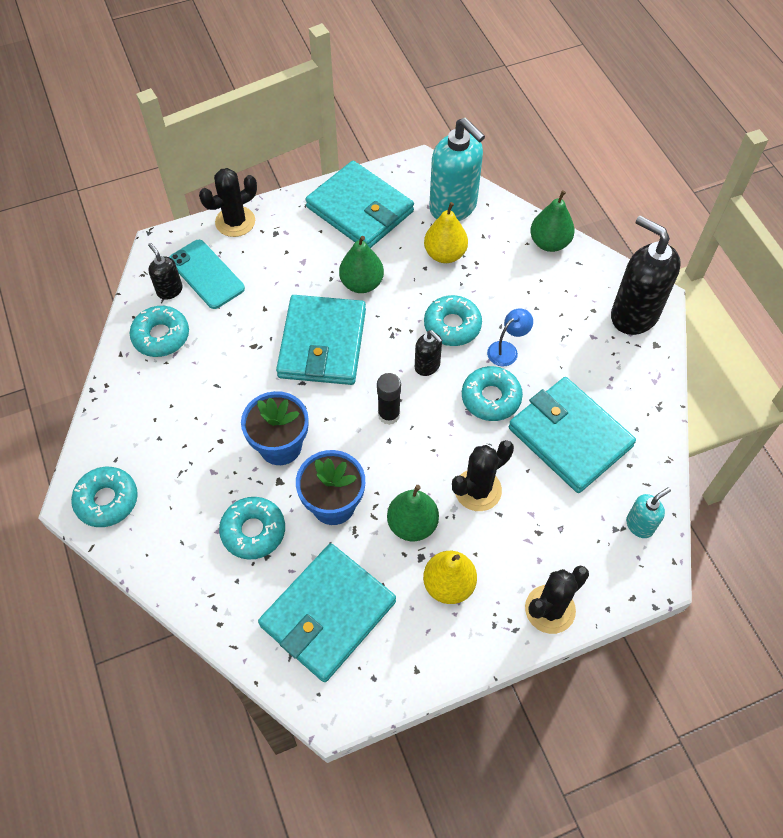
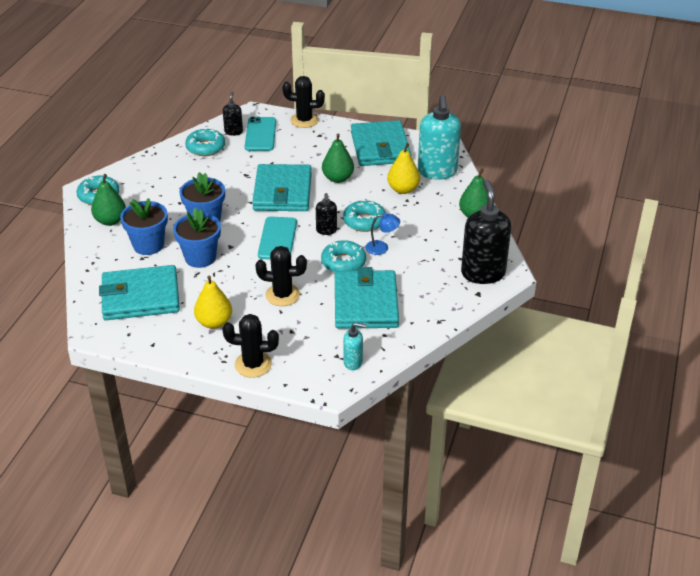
camera: 40 degrees right, 20 degrees down
(253, 531) = (148, 245): turquoise donut -> blue flower pot
(322, 343) = (282, 192): turquoise wallet -> turquoise wallet turned 45 degrees counterclockwise
(389, 415) = (277, 239): black glue stick -> turquoise phone
(412, 524) = (229, 288): green pear -> green pear (110, 221)

